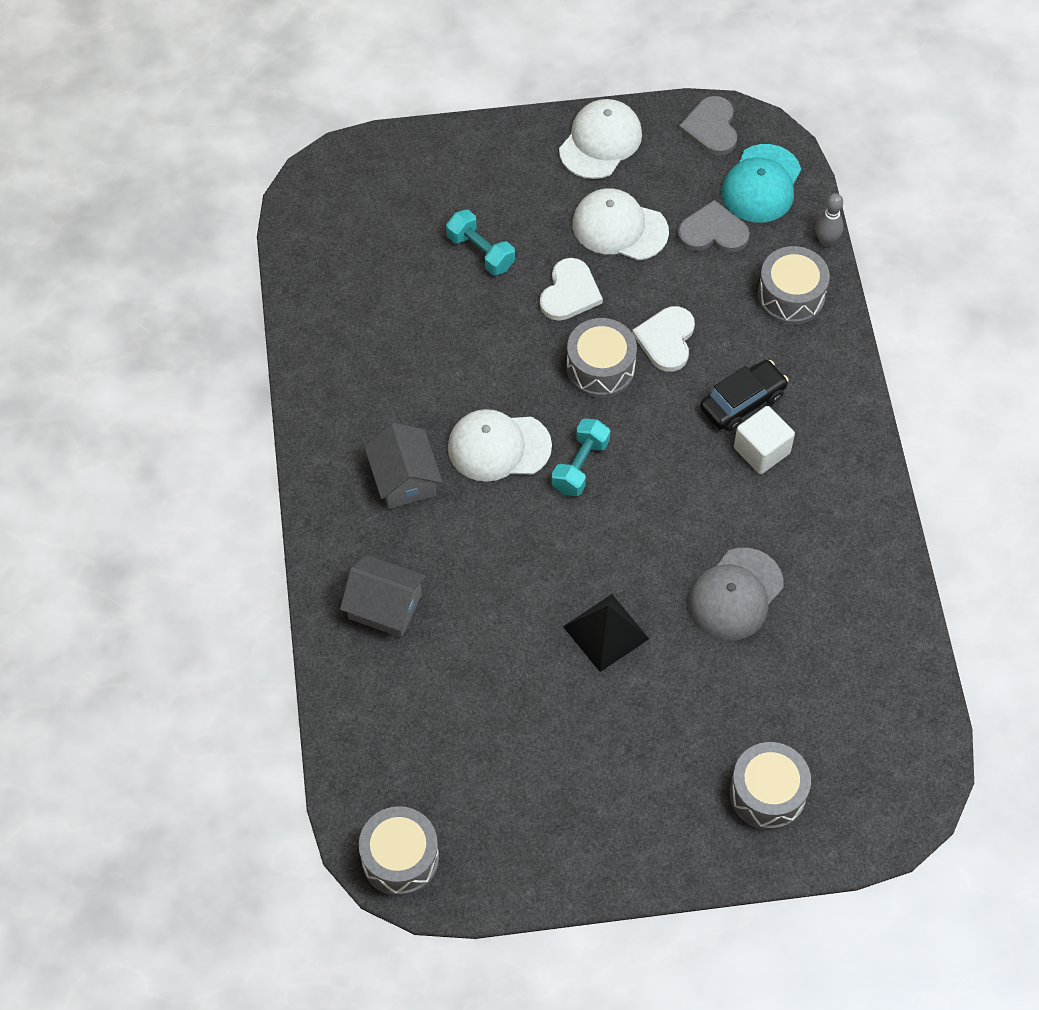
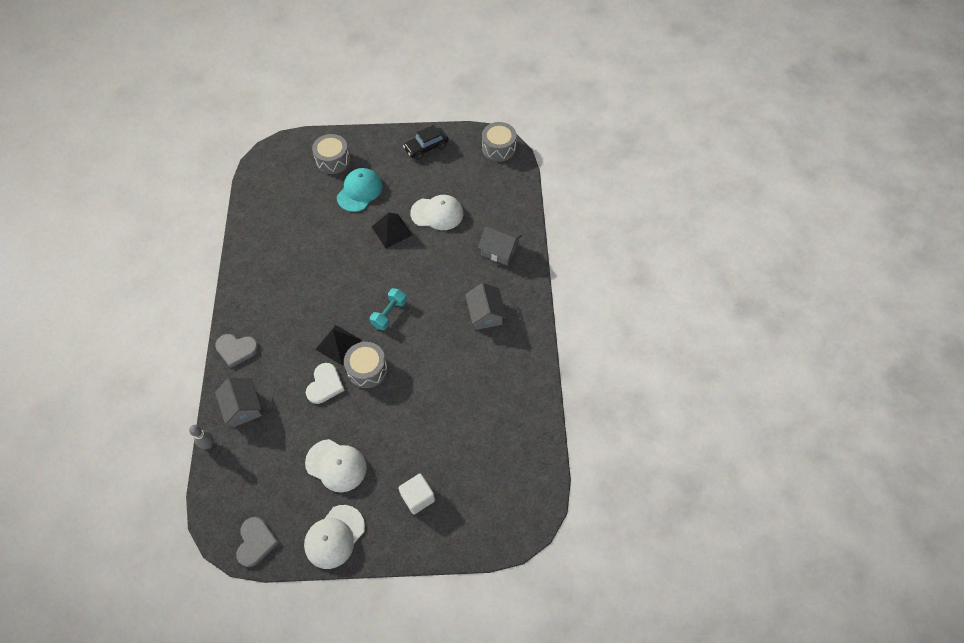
camera: 175 degrees left, 0 degrees up
(480, 252) = (427, 454): turquoise dumbbell -> none
(498, 447) = (432, 327): white cap -> white cap (437, 213)
(569, 292) = (376, 421): white heart -> none
(659, 405) = (338, 344): none -> black pyramid
(713, 232) = (277, 457): grey heart -> grey heart (236, 349)
(735, 594) = (324, 243): grey cap -> none
(742, 402) = (291, 343): black car -> black car (426, 147)
(761, 184) = (236, 491): turquoise cap -> turquoise cap (359, 191)
(761, 450) = (289, 314): white cube -> white cube (417, 497)
(791, 296) = (243, 407): grey drum -> grey house

